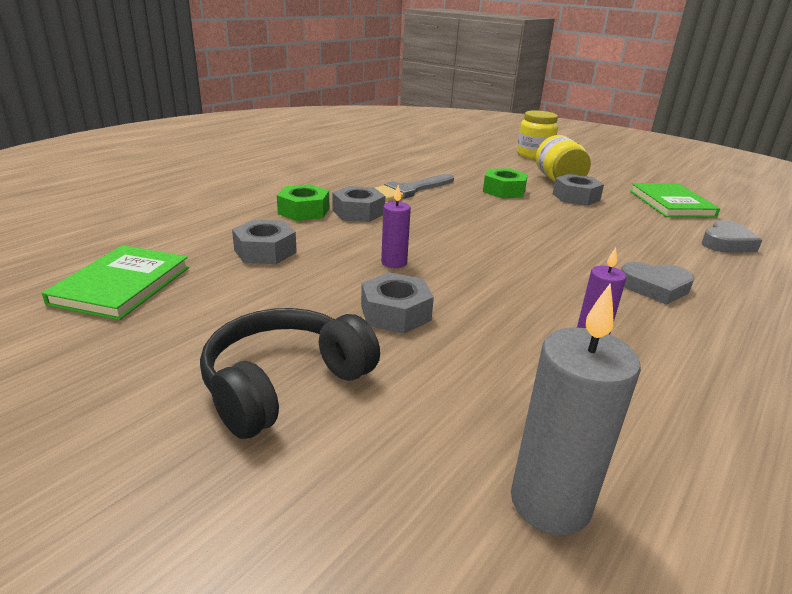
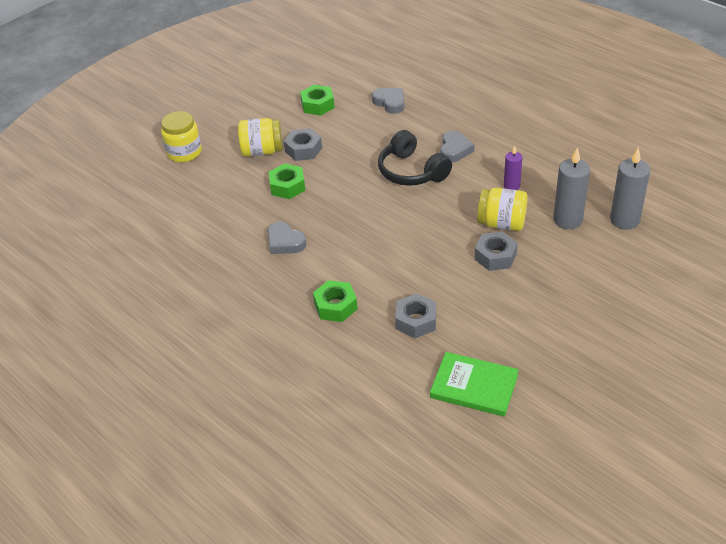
camera: 80 degrees left, 15 degrees up
(284, 384) = (567, 296): black headphones -> black headphones (411, 171)
(358, 212) = (338, 273): grey nut -> none
(394, 262) = (430, 255): purple candle -> none
(409, 190) = (285, 242): grey brush -> grey heart
(481, 322) = (501, 223): none -> yellow jar
(517, 401) = (567, 220): none -> grey candle
(671, 203) = (318, 105): green book -> green nut

